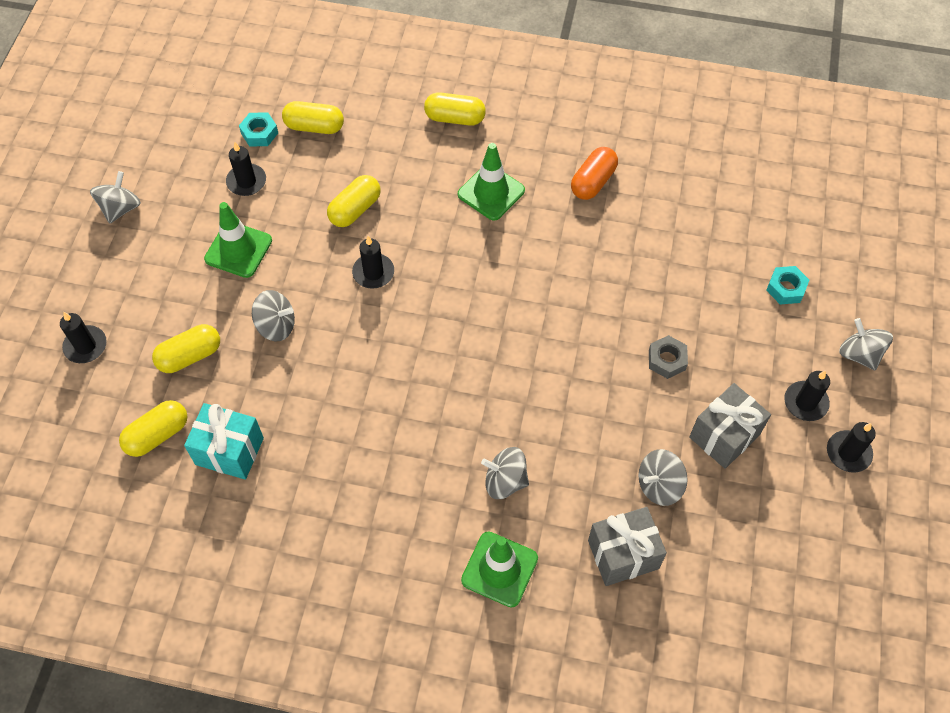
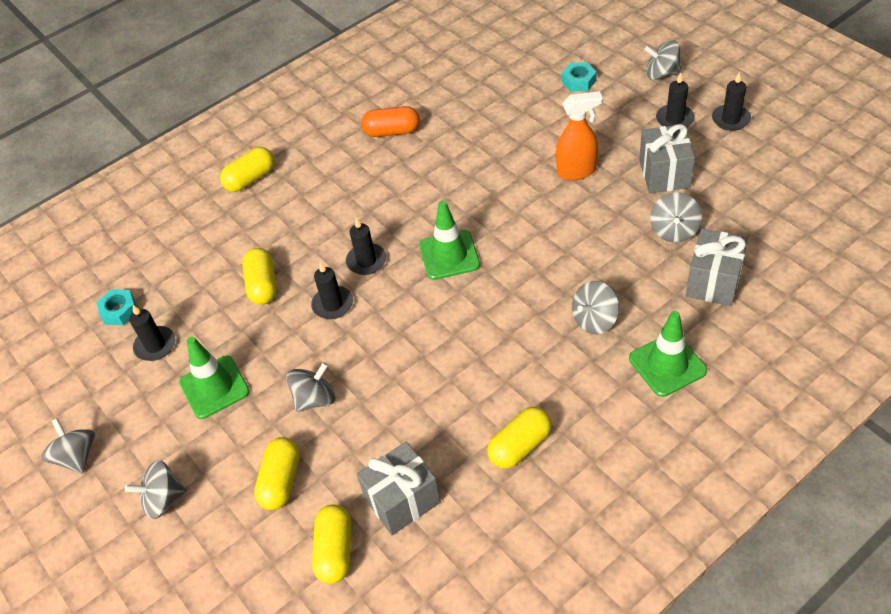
camera: 45 degrees left, 10 degrees down
(85, 346) = (187, 564): black candle -> black candle (366, 261)
(124, 291) = (163, 500): none -> grey spinning top
(229, 451) = (402, 500): turquoise gift -> grey gift
(314, 127) = (156, 270): yellow capsule -> yellow capsule (520, 446)
(491, 192) = (339, 193): green traffic cone -> green traffic cone (449, 255)
(593, 182) = (392, 131): orange capsule -> orange capsule turned 75 degrees counterclockwise
(667, 360) = (577, 171): grey nut -> orange spray bottle

